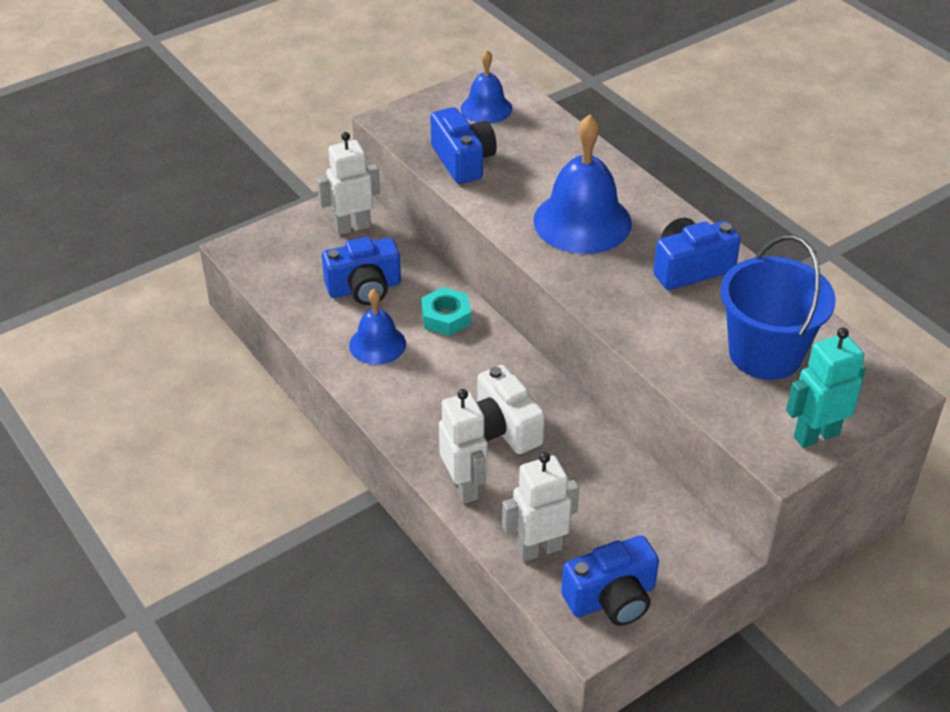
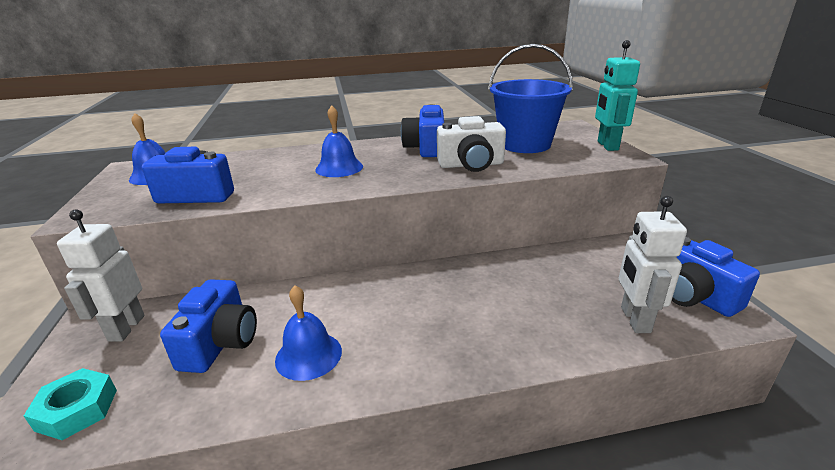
camera: 65 degrees left, 15 degrees down
(446, 317) = (316, 300): turquoise nut -> turquoise nut (77, 410)
(464, 487) = (544, 346): white robot -> none
(503, 428) = (477, 302): white camera -> white camera (471, 165)
(582, 222) = (339, 168): blue bell -> blue bell, size x0.58
(612, 598) = (693, 296): blue camera -> blue camera turned 150 degrees clockwise

